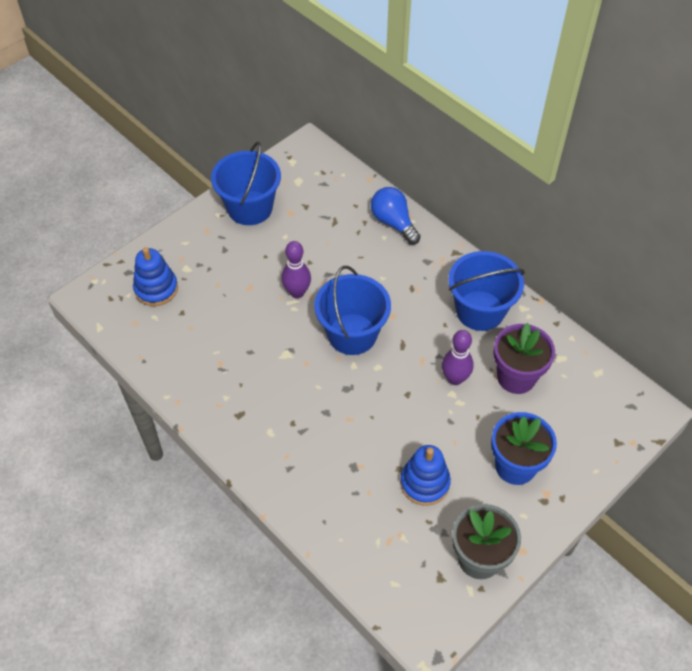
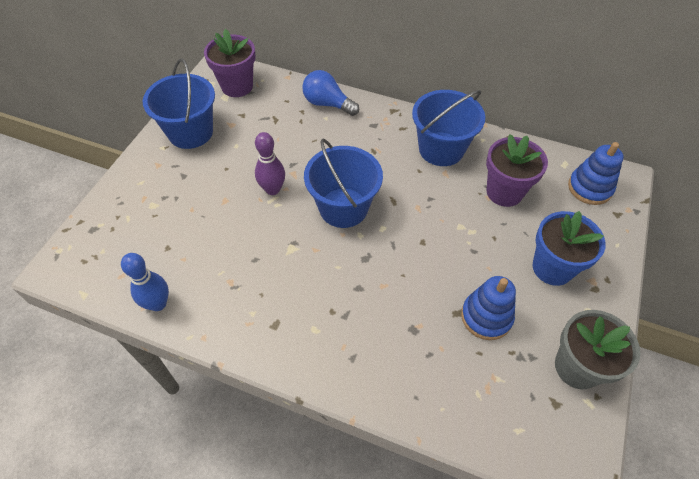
camera: 25 degrees left, 0 degrees up
(154, 358) = (158, 303): none -> blue bowling pin
(156, 289) = (130, 234): blue stacking toy -> blue stacking toy (589, 188)
(315, 173) = (237, 86): none -> purple flower pot
(455, 378) = (455, 212): purple bowling pin -> none

